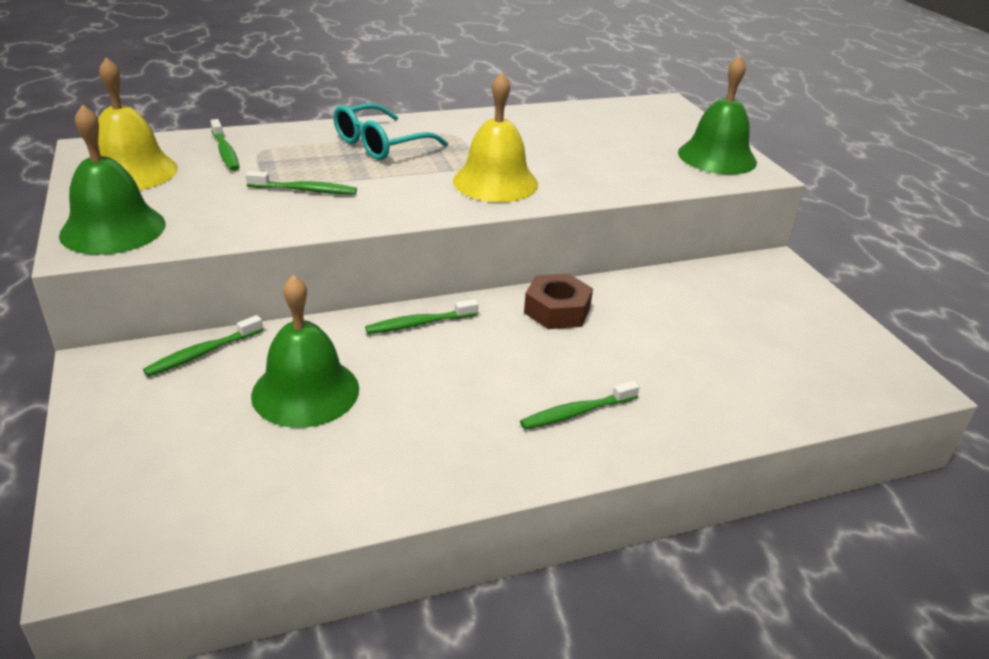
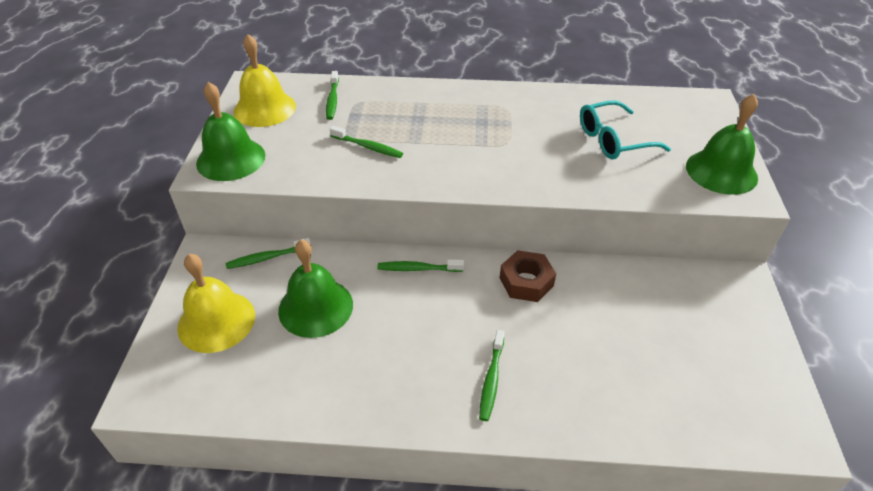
camera: 25 degrees right, 10 degrees up
(381, 144) = (444, 110): turquoise glasses -> turquoise glasses (613, 140)
(495, 182) = (511, 165): yellow bell -> yellow bell (216, 321)
(576, 412) = (491, 380): green toothbrush -> green toothbrush turned 75 degrees counterclockwise

